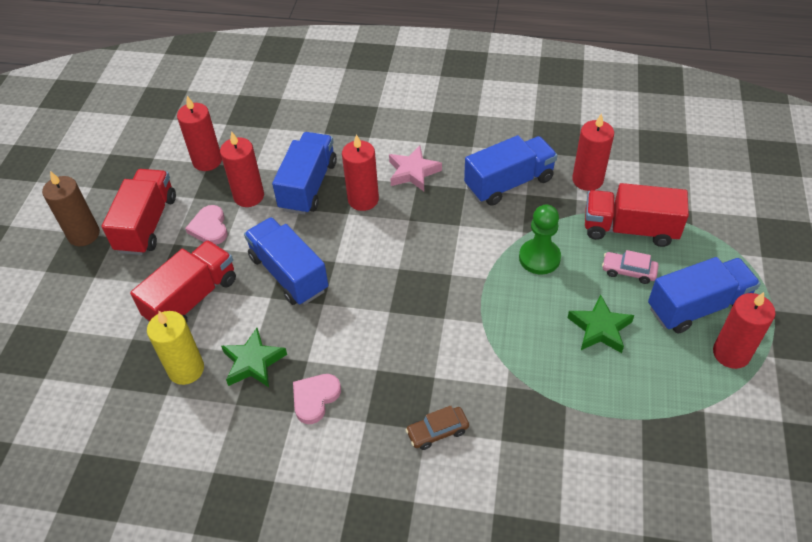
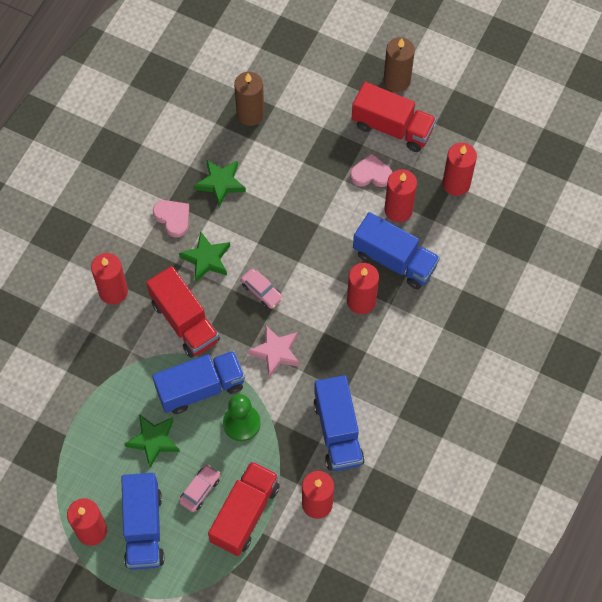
camera: 105 degrees right, 15 degrees up
(147, 360) = (250, 114): none -> brown candle
(186, 369) = (232, 138): yellow candle -> none
(192, 298) = (298, 151): red truck -> red truck (184, 321)
(288, 274) = (297, 224): blue truck -> blue truck (200, 388)
(360, 346) = (206, 259): none -> green star
(382, 283) = (262, 291): none -> pink car
(413, 172) = (381, 352): pink star -> pink star (276, 352)
(437, 431) = (113, 291): brown car -> red candle

